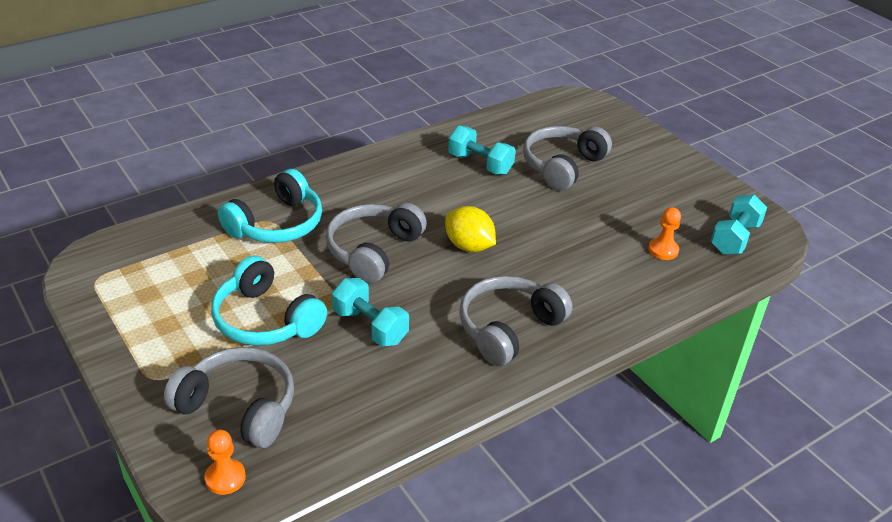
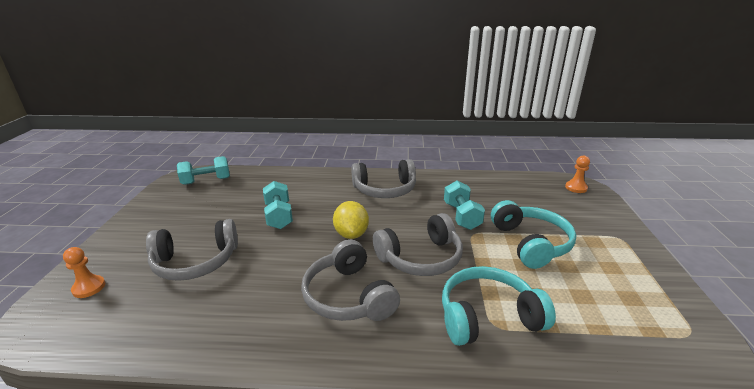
camera: 140 degrees left, 10 degrees down
(238, 407) = (563, 208): grey headphones -> grey headphones (349, 296)
(480, 164) = (248, 295): turquoise dumbbell -> turquoise dumbbell (279, 216)
(663, 250) = (250, 190): orange pawn -> orange pawn (89, 287)

